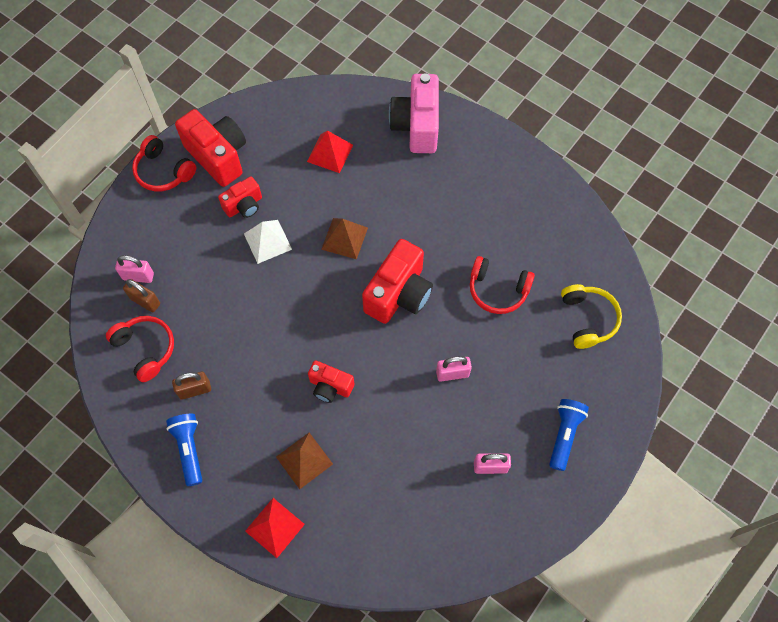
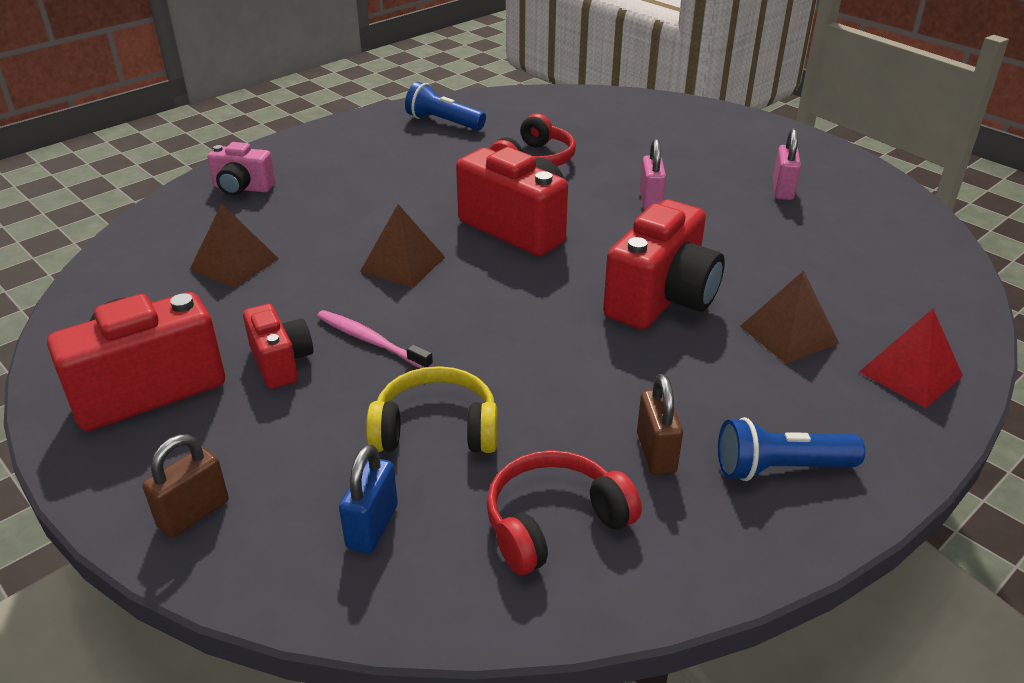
camera: 80 degrees left, 30 degrees down
(138, 276) = (372, 526): pink padlock -> blue padlock
(145, 301) = (439, 518): brown padlock -> brown padlock (193, 514)
(163, 171) = (126, 470): red headphones -> none
(267, 241) = (370, 341): white pyramid -> pink toothbrush
(330, 153) = (234, 264): red pyramid -> brown pyramid
(330, 386) = (661, 299): red camera -> red camera, size x1.75
(416, 126) = (242, 188): pink camera -> pink camera, size x0.57
(564, 435) = (737, 143): blue flashlight -> blue flashlight (443, 122)
(588, 319) = (589, 115): yellow headphones -> yellow headphones (436, 429)

